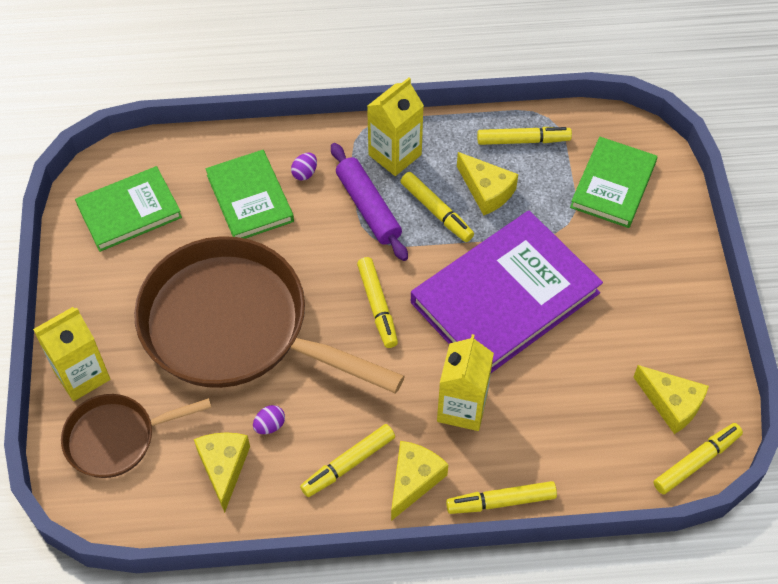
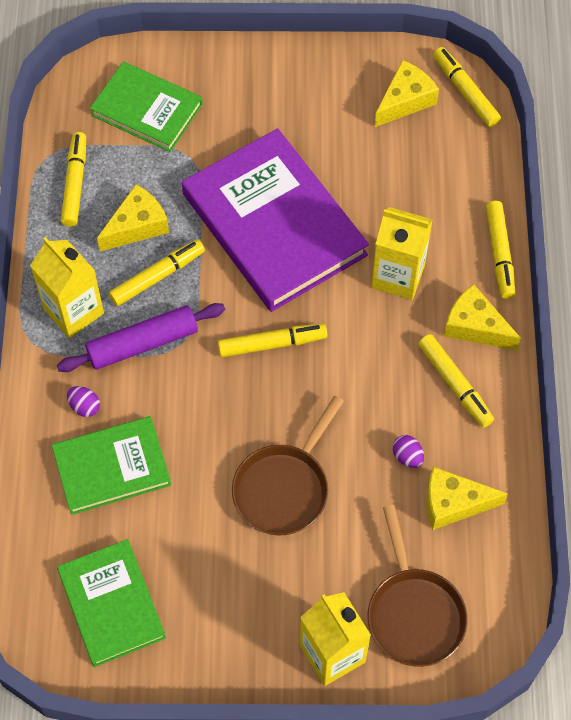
camera: 85 degrees left, 5 degrees up
(235, 327) = (284, 488): brown pan -> brown pan, size x0.51

